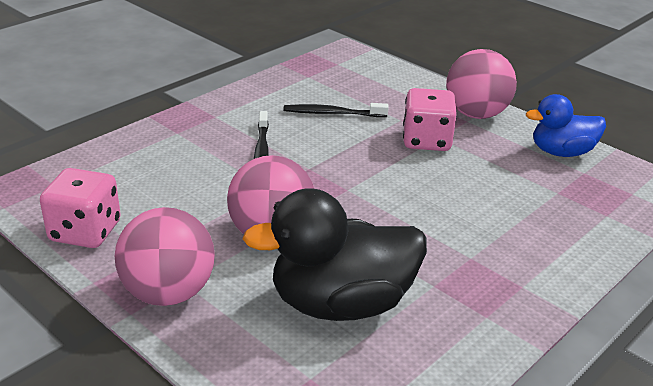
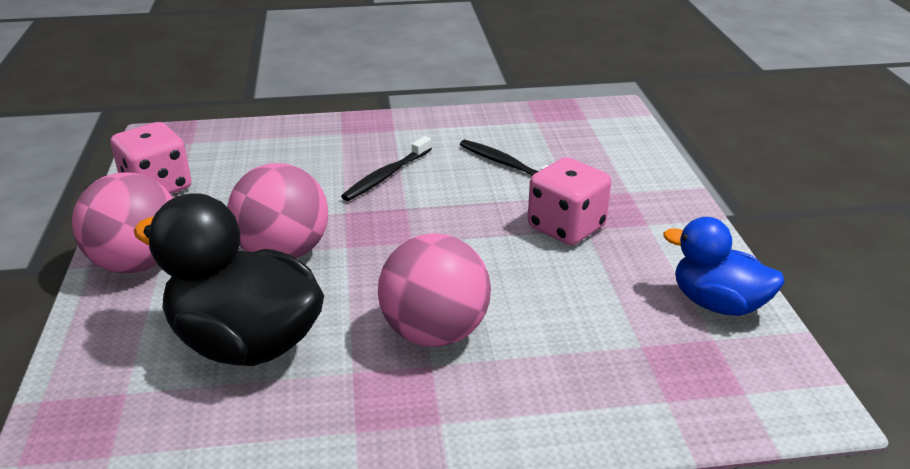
camera: 40 degrees right, 0 degrees up
(476, 114) = (669, 221): pink ball -> pink ball (435, 332)

